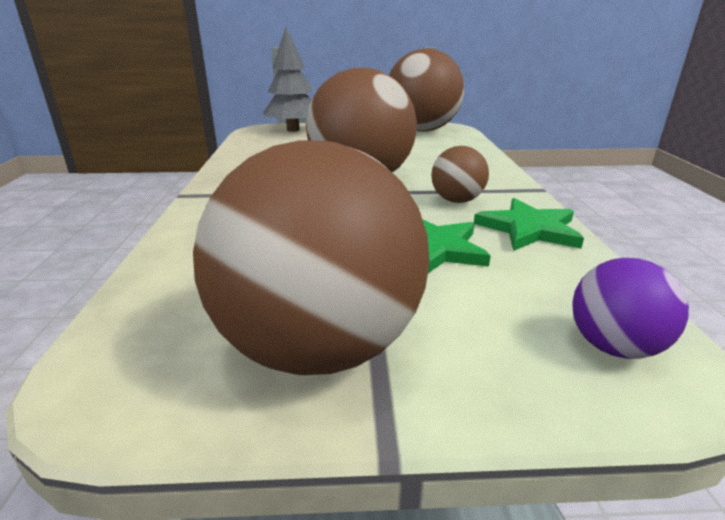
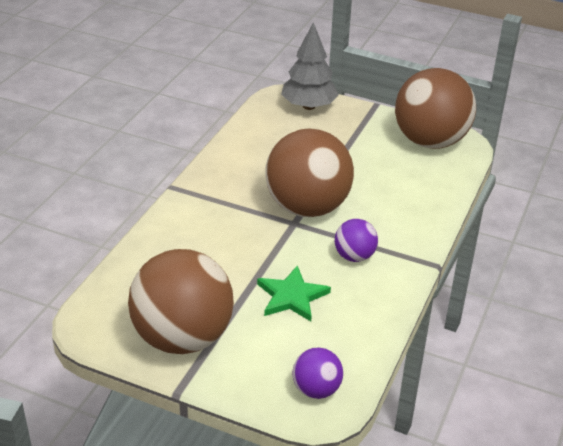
camera: 25 degrees right, 10 degrees up
(457, 200) = (354, 256): brown ball -> purple ball
(529, 229) = (372, 301): green star -> none

